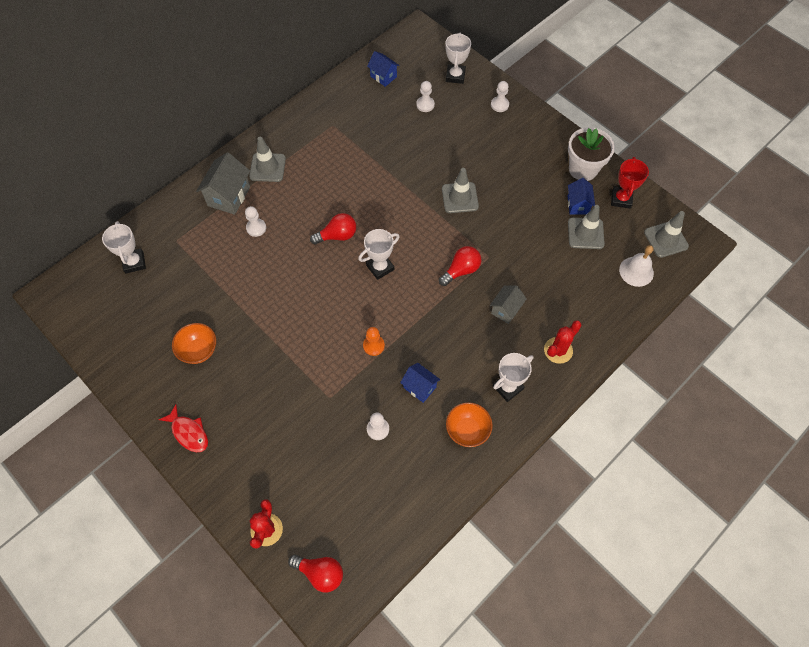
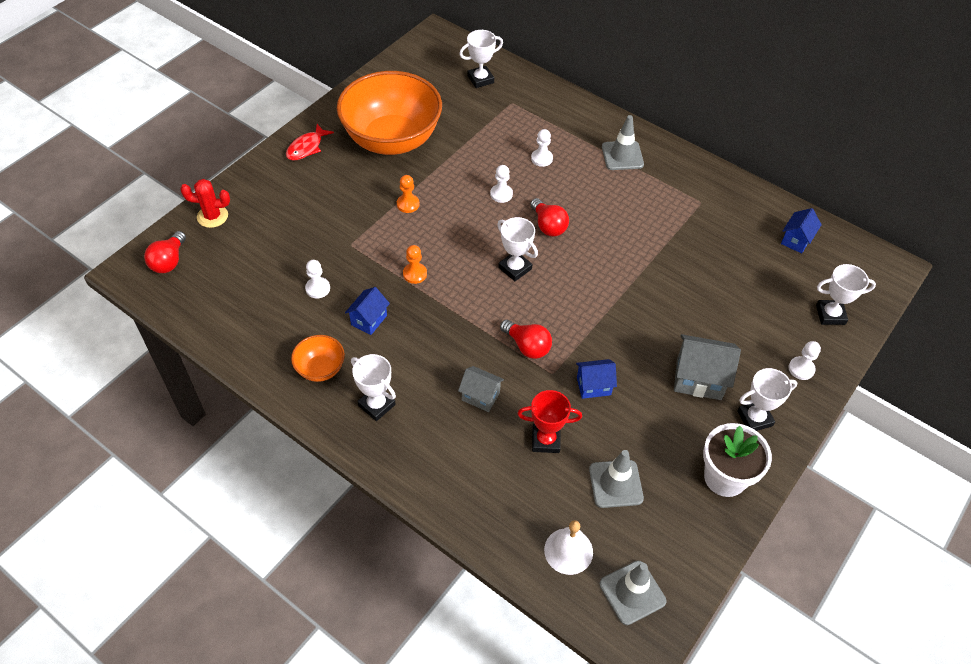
camera: 80 degrees right, 10 degrees down
(199, 350) = (392, 140): orange bowl -> orange bowl, size x2.35
(229, 196) = (575, 132): grey house -> grey house (699, 379)
(289, 344) = (408, 204): none -> orange pawn
(425, 105) = (768, 287): white pawn -> white pawn (501, 194)
(460, 198) = (633, 336): grey traffic cone -> none
(538, 141) = (754, 418): none -> white trophy
(558, 350) = (432, 457): red cactus -> none
(577, 205) = (660, 472): blue house -> blue house (593, 386)
(621, 199) = (687, 529): red trophy -> red trophy (545, 440)

